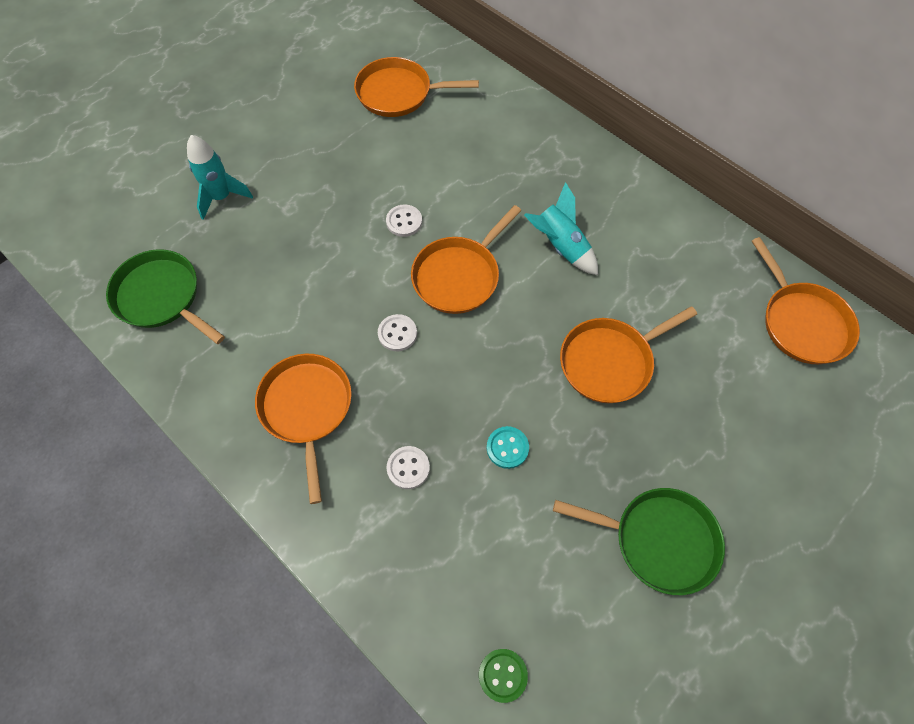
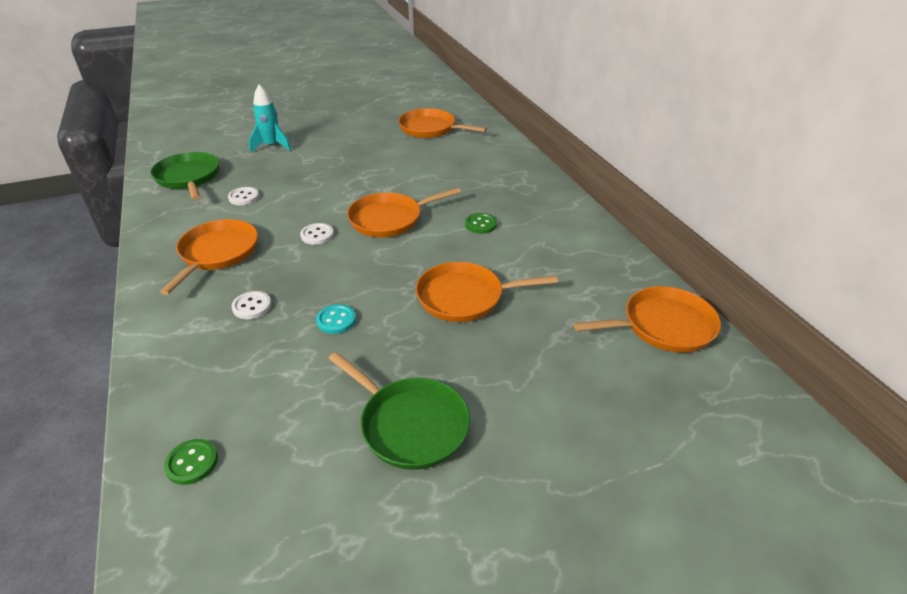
camera: 25 degrees right, 25 degrees down
(404, 221) = (377, 184): white button -> white button (244, 197)
(560, 246) = (480, 224): turquoise rocket -> green button
(802, 323) = (663, 326): orange pan -> orange pan turned 105 degrees counterclockwise

